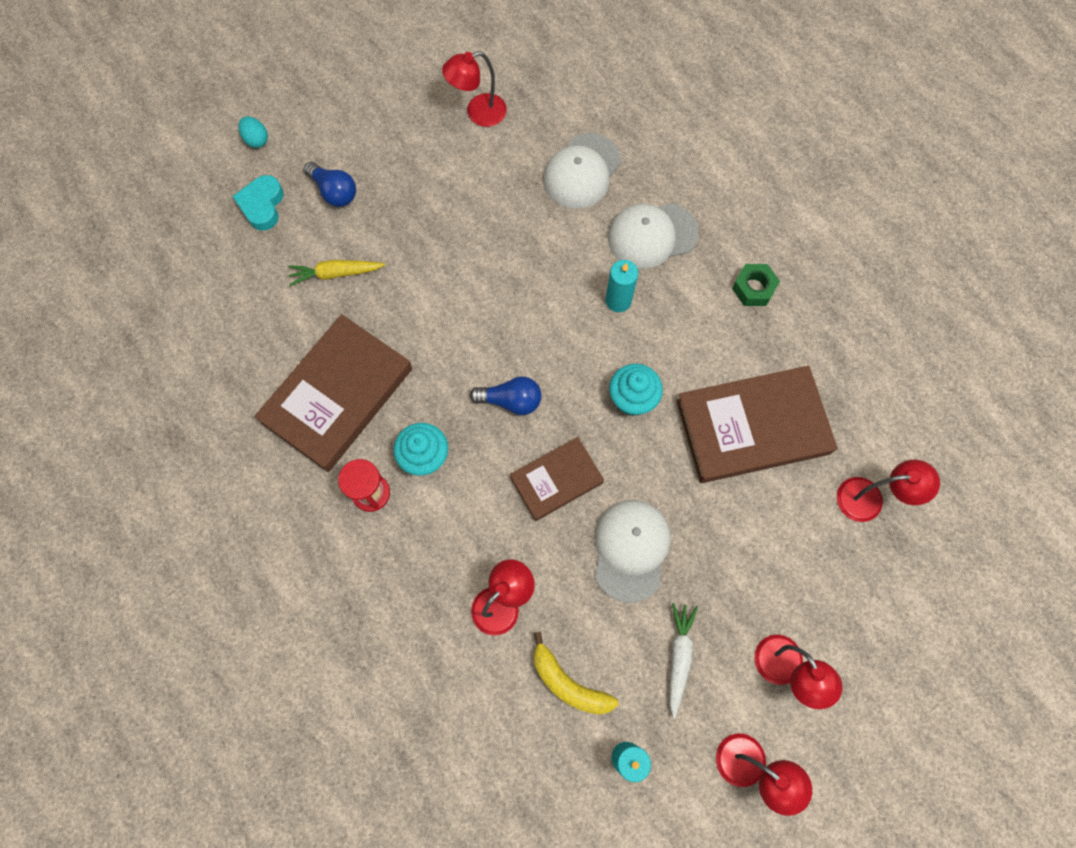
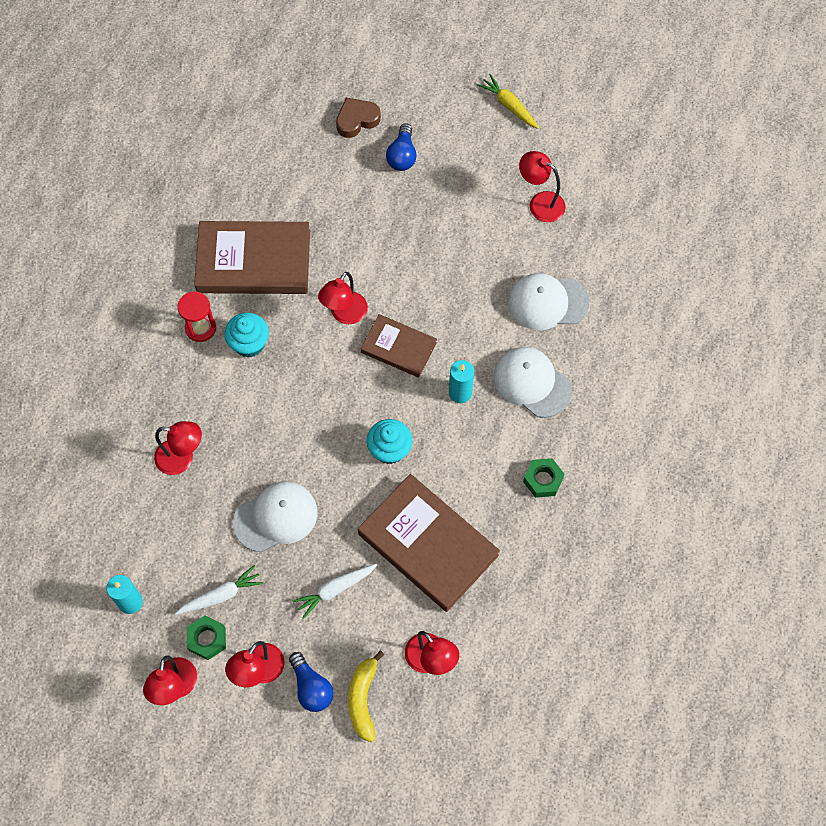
camera: 55 degrees right, 5 degrees down
(256, 139) = (404, 81): turquoise egg -> none
(262, 205) = (357, 120): turquoise heart -> brown heart
(336, 274) = (341, 199): yellow carrot -> yellow carrot (509, 106)
(461, 349) = (344, 314): none -> red lamp
(511, 400) = (329, 371): blue light bulb -> blue light bulb (311, 687)
(556, 480) = (292, 437): brown book -> brown book (398, 347)
(568, 683) = (156, 534): yellow banana -> yellow banana (363, 699)
(718, 701) = (207, 639): none -> green nut
(744, 541) = (335, 590): none -> white carrot

